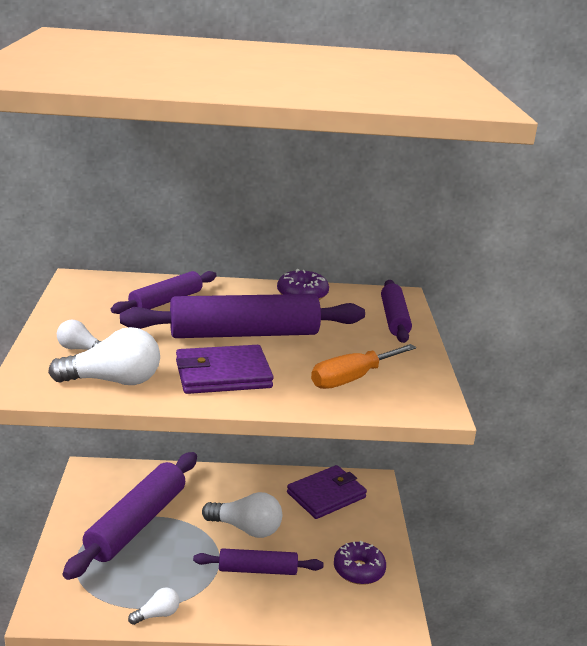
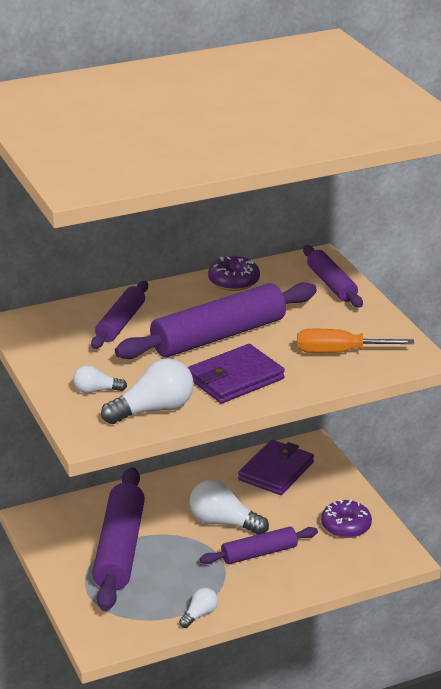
camera: 20 degrees left, 5 degrees up
(246, 528) = (224, 523): white light bulb -> white light bulb turned 150 degrees counterclockwise
(352, 378) = (339, 352): orange screwdriver -> orange screwdriver turned 60 degrees clockwise

